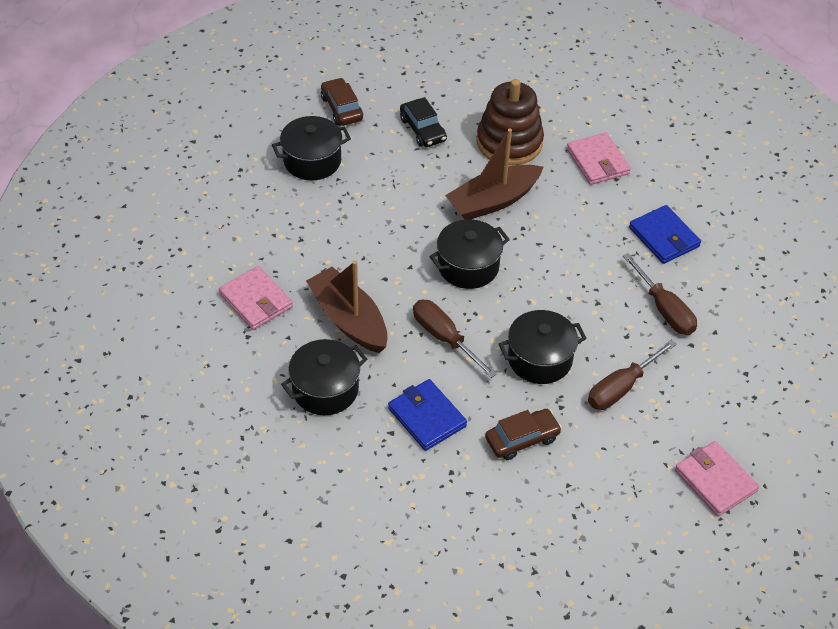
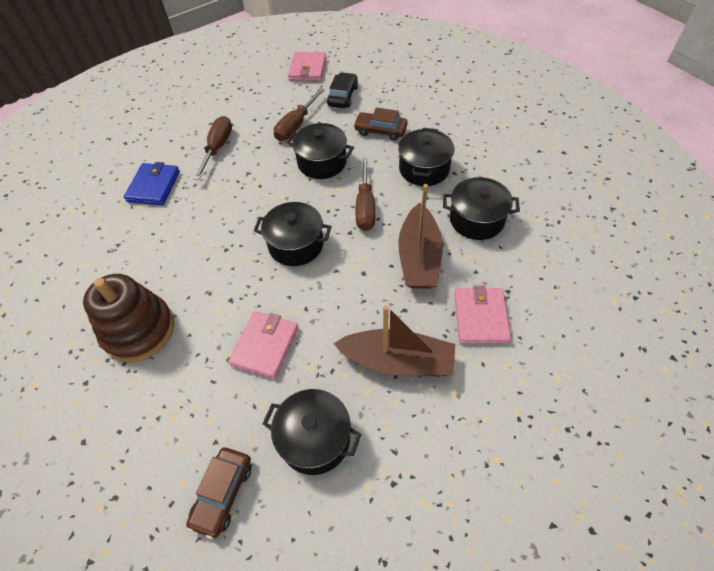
camera: 135 degrees left, 5 degrees up
(423, 130) = (184, 400): black car -> black car (343, 96)
(427, 417) = (424, 169): blue wallet -> black pot
(493, 201) = (218, 284): brown boat -> brown boat (397, 361)
(597, 161) = (108, 266): pink wallet -> pink wallet (265, 346)
(621, 387) = (296, 125): brown screwdriver -> brown screwdriver turned 120 degrees clockwise

